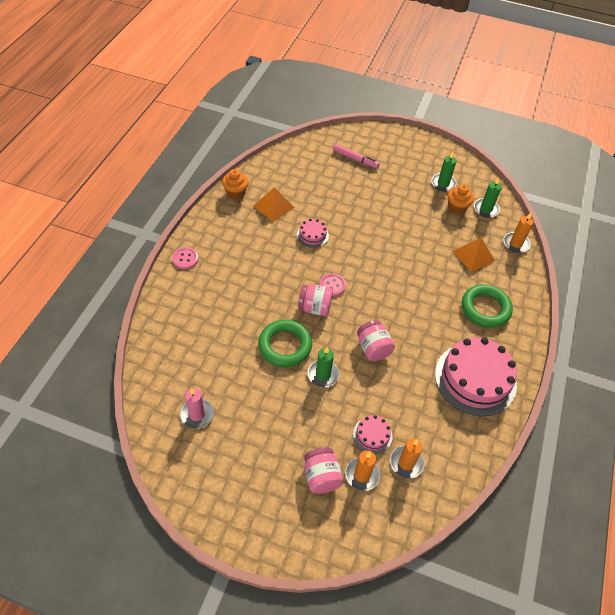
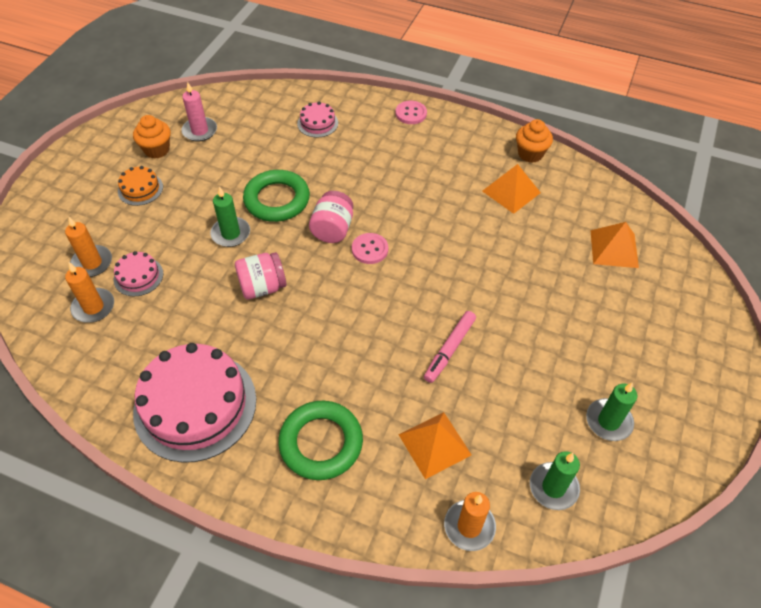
camera: 95 degrees right, 0 degrees up
(274, 453) = (140, 189): none -> orange cake
(312, 235) = (461, 231): pink cake -> pink cake (317, 123)
(321, 476) = (101, 227): pink jar -> none
(322, 164) = (614, 248): none -> orange pyramid
(355, 159) = (638, 292): pink marker -> pink marker (449, 349)
(457, 208) = (548, 435): orange cupcake -> orange cupcake (157, 150)

